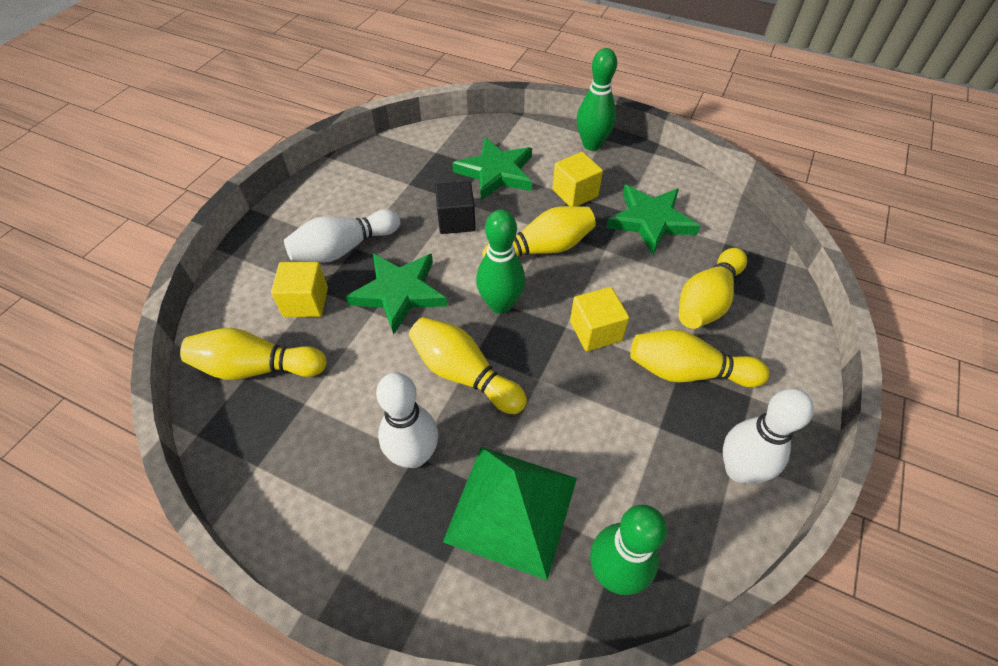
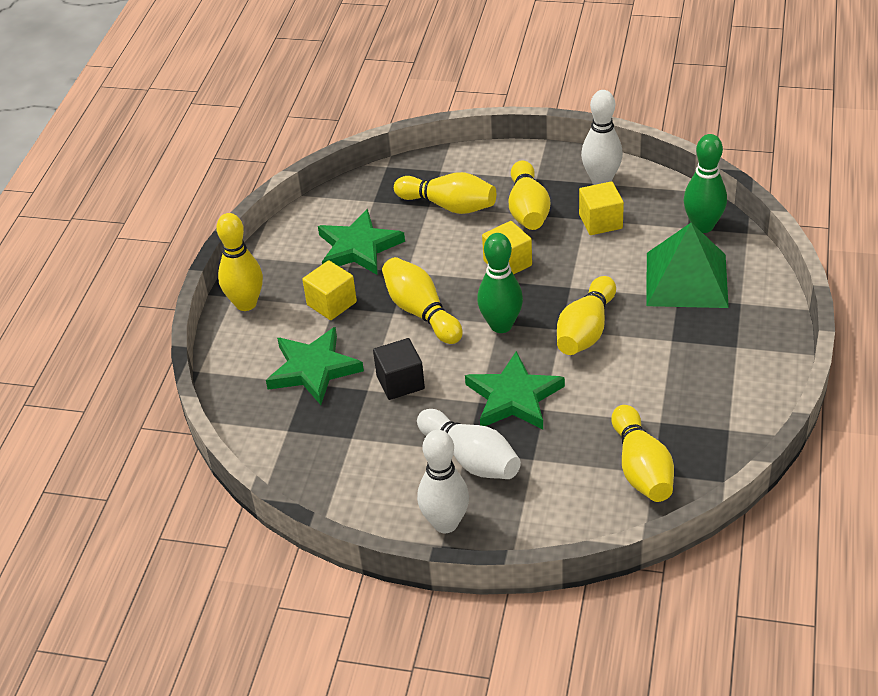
camera: 100 degrees left, 10 degrees down
(306, 302) = (552, 463): yellow cube -> yellow cube (600, 222)
(414, 455) = (672, 340): white bowling pin -> white bowling pin (445, 523)
(592, 145) = (246, 303): green bowling pin -> yellow bowling pin

